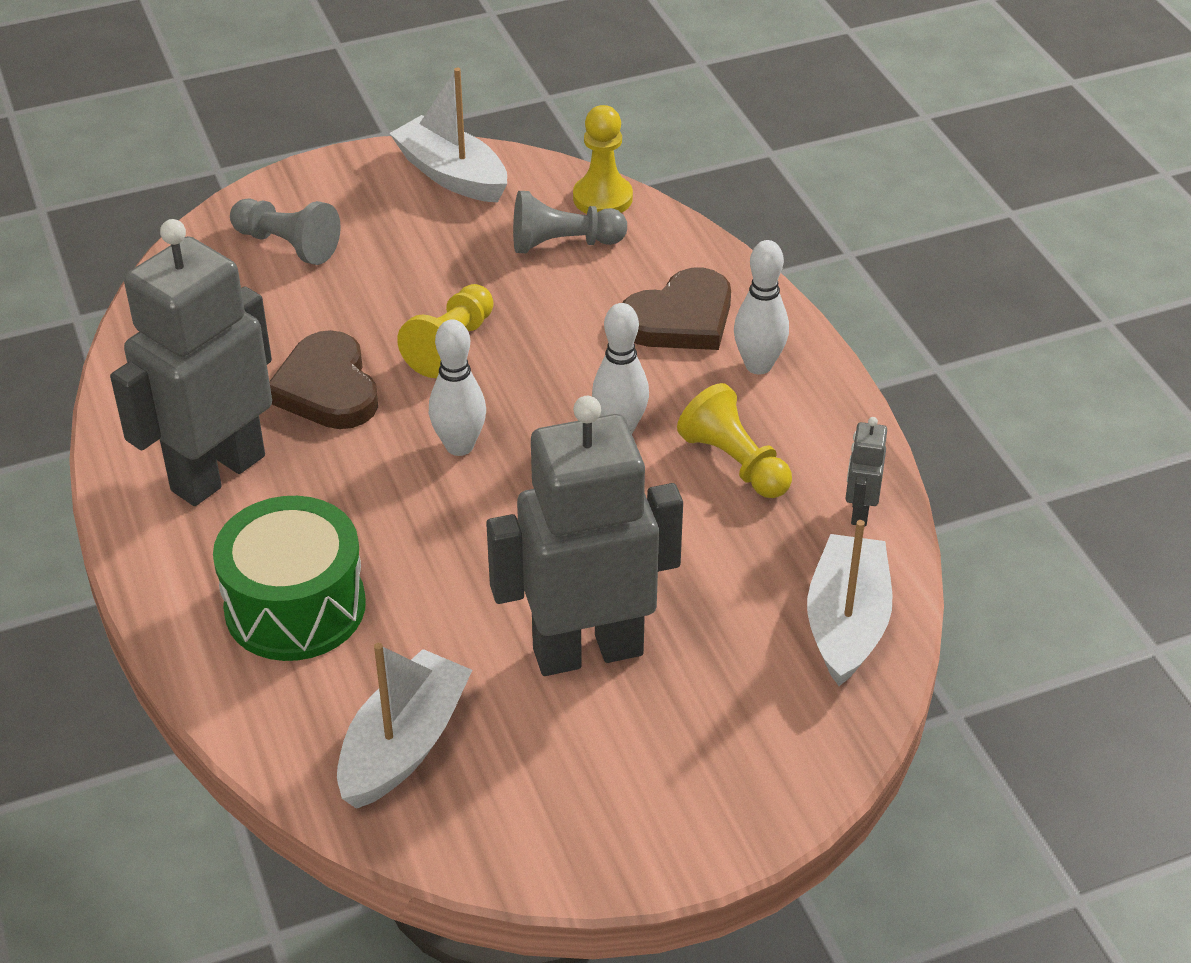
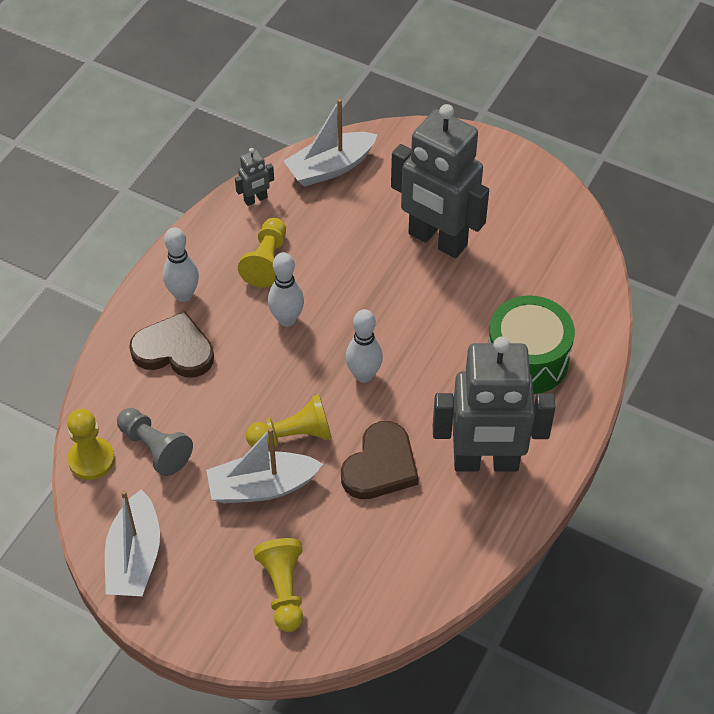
camera: 130 degrees left, 10 degrees up
(287, 245) = (283, 590): grey pawn -> yellow pawn
(404, 745) = (550, 265): white boat -> white boat (262, 487)

